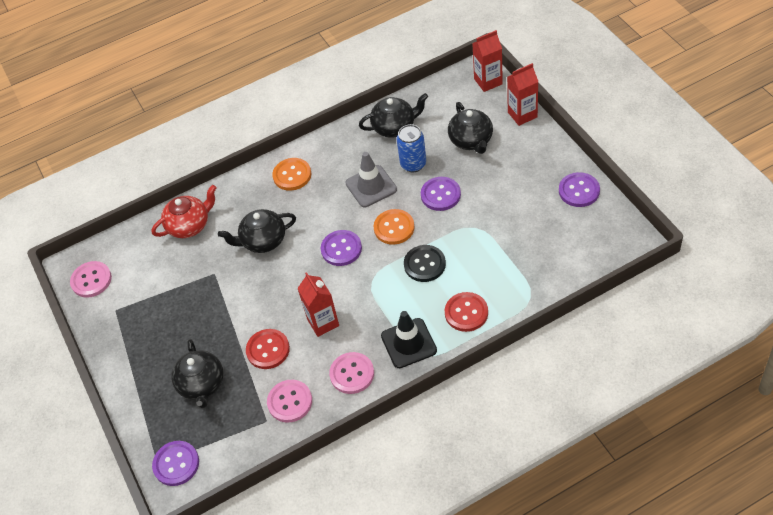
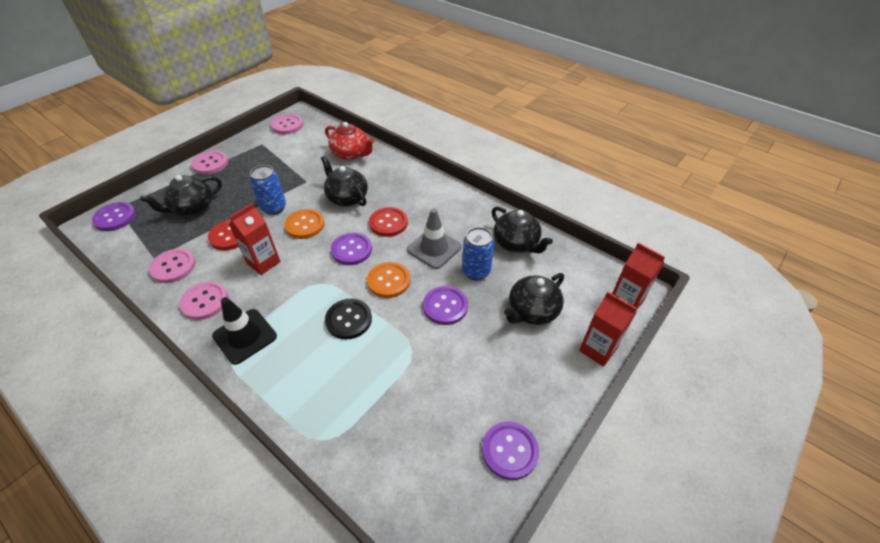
camera: 60 degrees right, 5 degrees down
(125, 366) = (210, 164): none -> pink button
(244, 307) = (274, 208): none -> blue can
(292, 175) = (425, 193): orange button -> orange button (305, 225)
(466, 313) = (291, 377): red button -> red button (388, 223)

